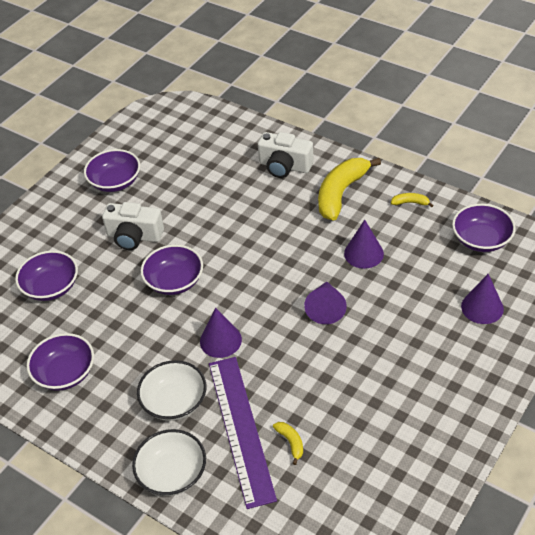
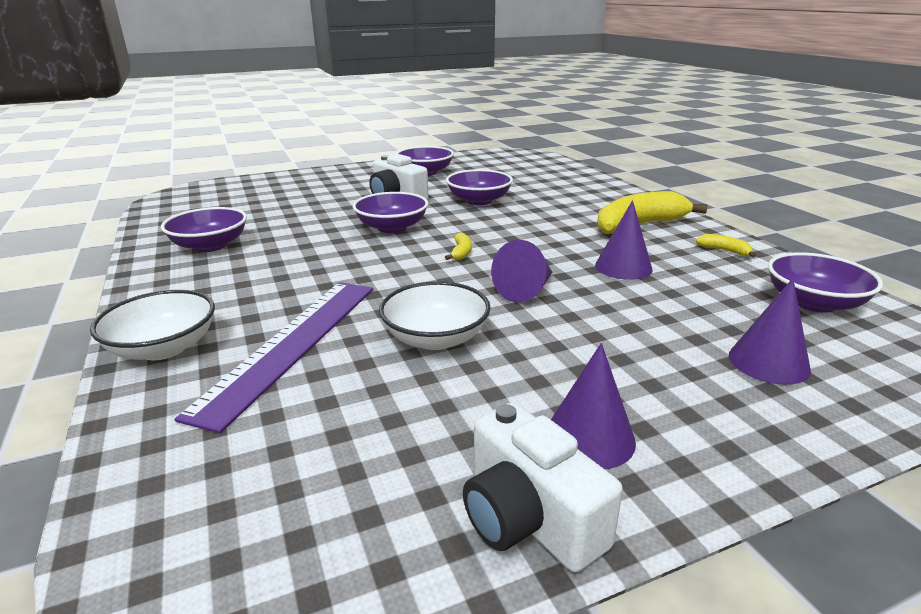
camera: 30 degrees right, 20 degrees down
(51, 287) = (288, 202): purple bowl -> purple bowl (479, 201)
(174, 402) = (263, 297): white bowl -> white bowl (435, 338)
(220, 340) = (376, 273): purple cone -> purple cone (589, 437)
(284, 166) = (593, 198): white camera -> white camera (529, 518)
(291, 442) = (328, 382): yellow banana -> yellow banana (461, 252)

